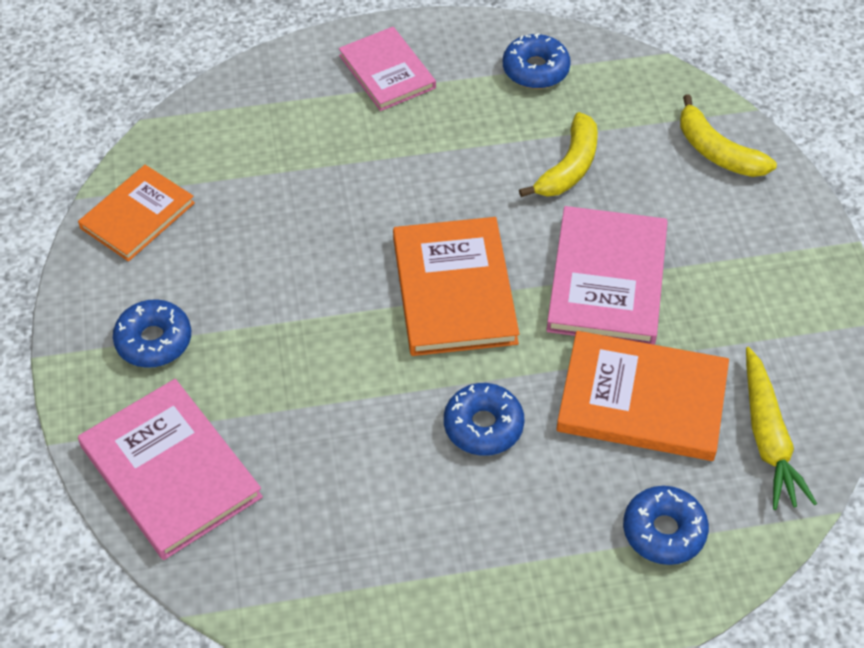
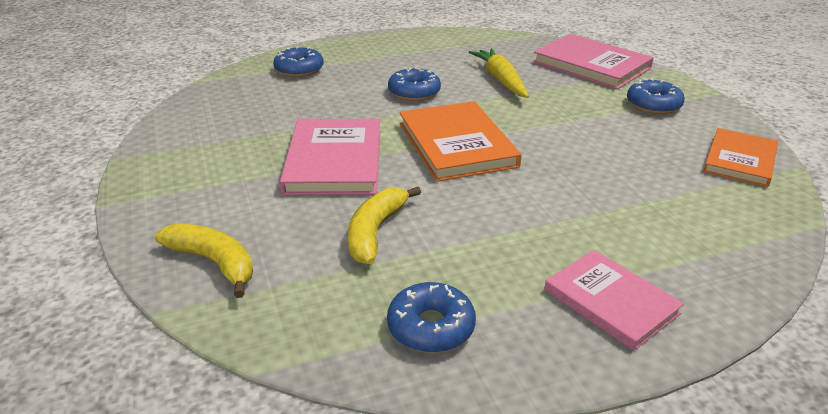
camera: 170 degrees right, 20 degrees down
(642, 400) = (309, 109): orange book -> none
(768, 438) = (225, 102): yellow carrot -> yellow carrot (500, 80)

